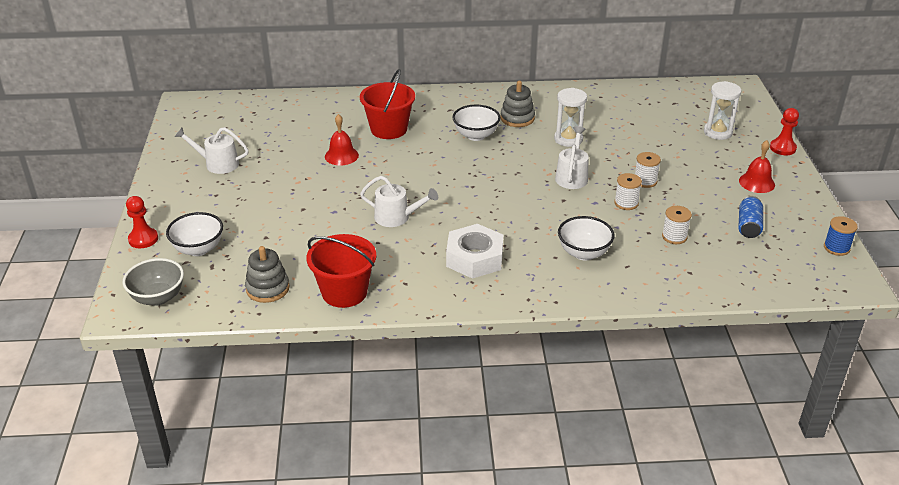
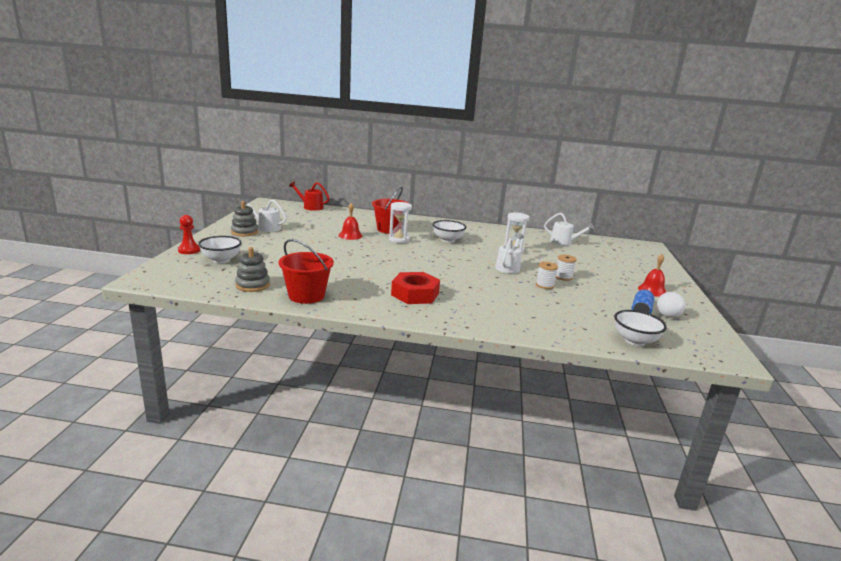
camera: 10 degrees right, 15 degrees down
(158, 297) = (173, 277): grey bowl -> none
(254, 100) = (311, 207): none -> red watering can
(396, 217) = (369, 267): white watering can -> white watering can (564, 242)
(474, 258) = (415, 294): white nut -> red nut
(517, 118) = (481, 237): grey stacking toy -> grey stacking toy (244, 232)
(583, 253) = (501, 305): white bowl -> white bowl (634, 341)
(674, 237) = (577, 307): white spool -> none
(717, 132) = (626, 263): white hourglass -> white hourglass (399, 240)
(780, 222) = (668, 313): none -> white light bulb
(782, 148) = (676, 277): red pawn -> none
(836, 248) = (715, 334): blue spool -> none

